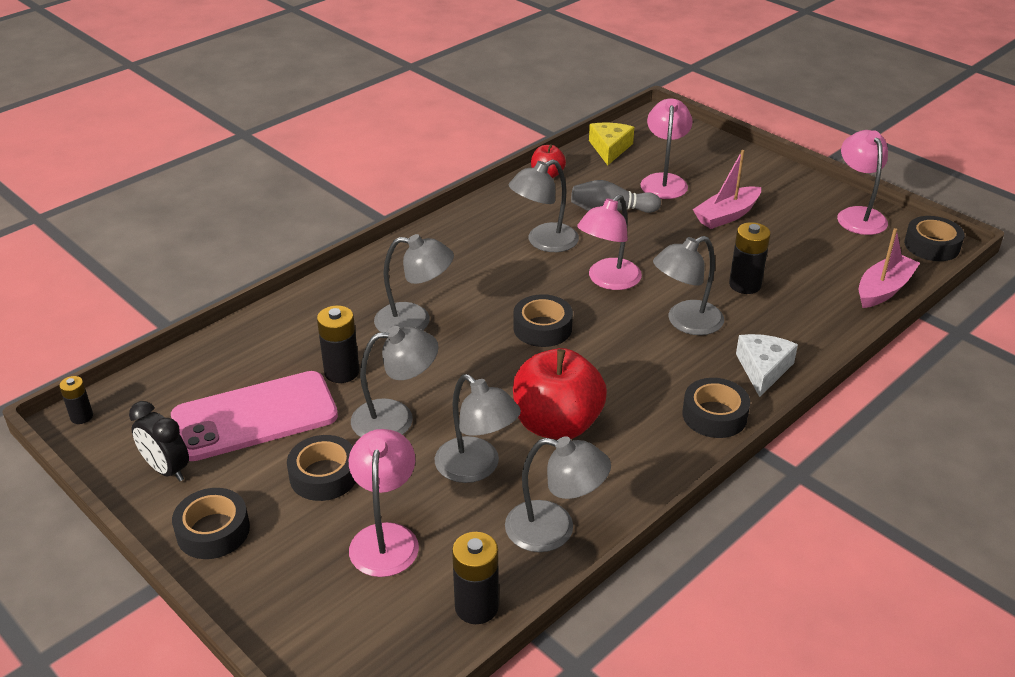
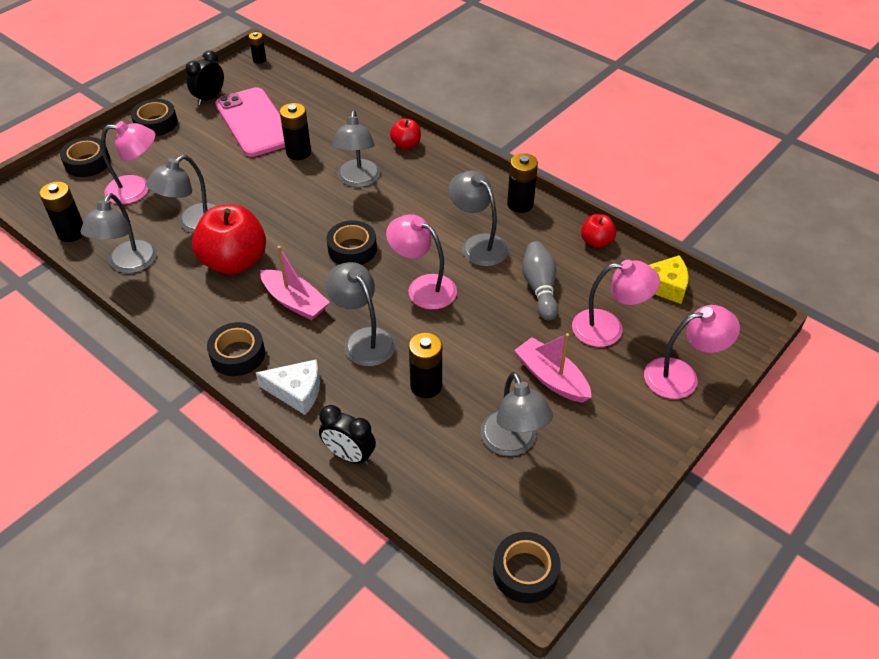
camera: 85 degrees right, 10 degrees up
(324, 475) = (196, 158): black tape -> black tape (87, 163)
(353, 282) = (406, 145): none -> red apple
(396, 418) = (248, 182): grey lamp -> grey lamp (512, 443)
(482, 212) = (520, 204): none -> black battery
(838, 334) = (349, 455): none -> black clock
(858, 215) = (578, 502): pink lamp -> pink lamp (681, 376)
(883, 290) = (429, 506): pink boat -> pink boat (295, 302)

